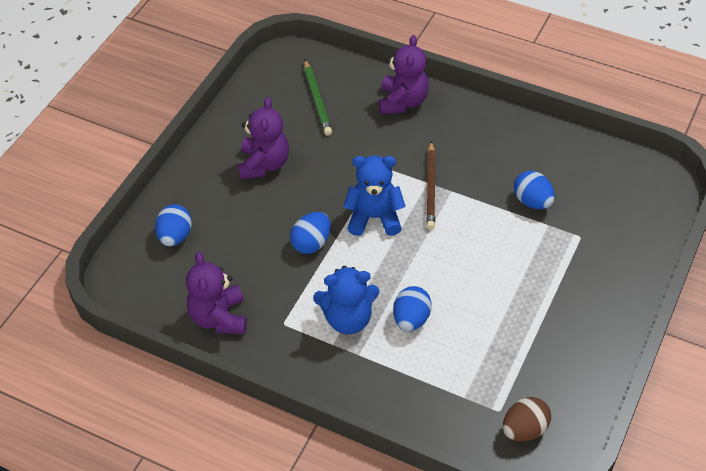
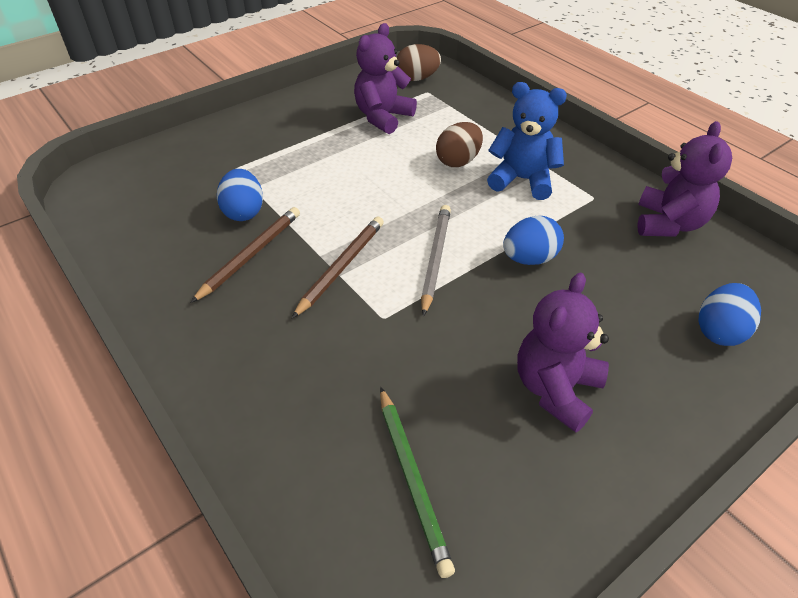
camera: 155 degrees left, 5 degrees down
(317, 100) = (412, 479): green pencil -> green pencil turned 150 degrees clockwise
(374, 218) = (435, 259): blue teddy bear -> grey pencil
(403, 102) = (275, 408): purple teddy bear -> purple teddy bear (383, 117)
(411, 319) = (458, 161): blue egg -> brown egg
(495, 173) = (250, 255): none -> brown pencil

